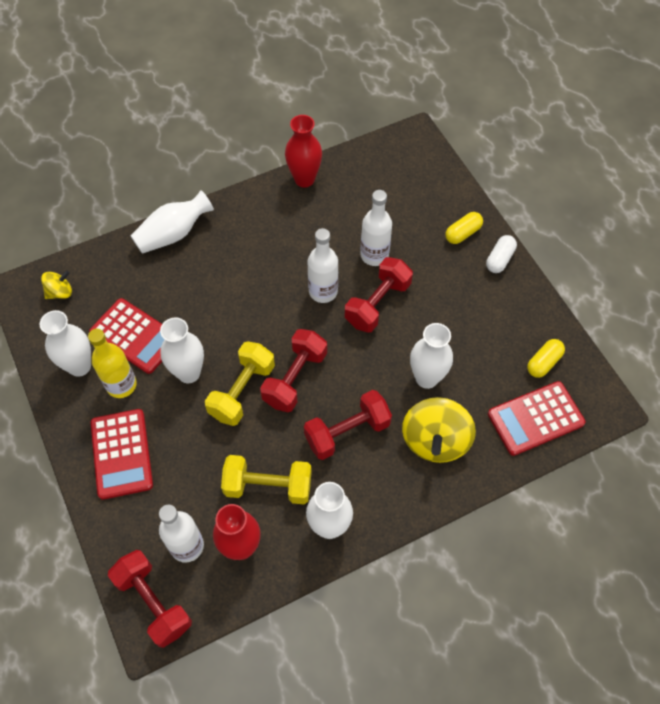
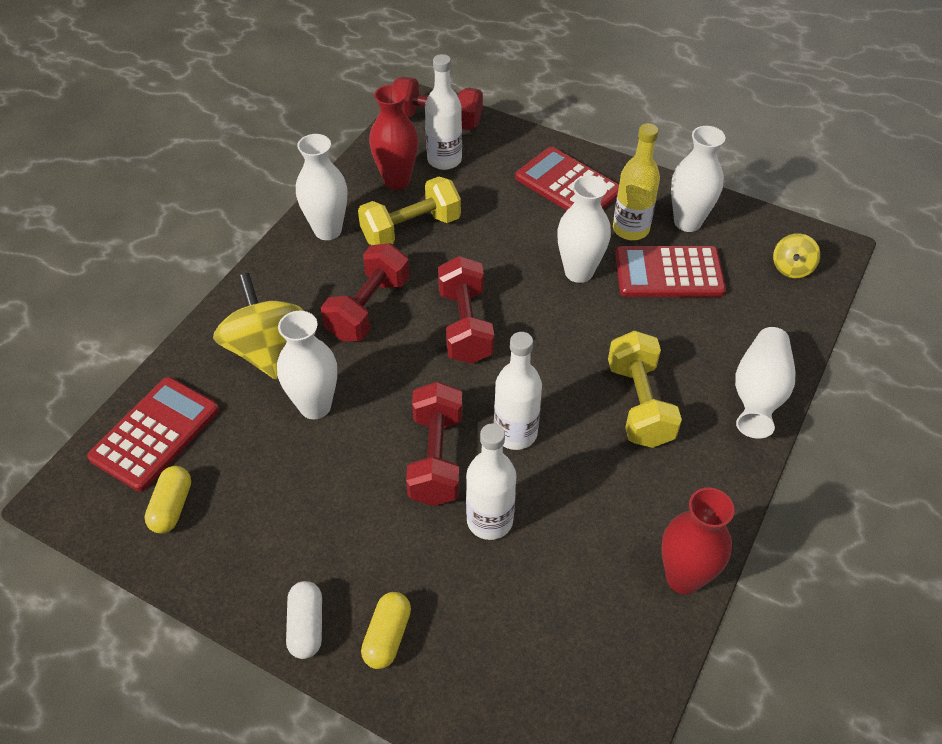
camera: 145 degrees right, 10 degrees down
(242, 391) = (509, 286): yellow dumbbell -> yellow dumbbell (639, 404)

